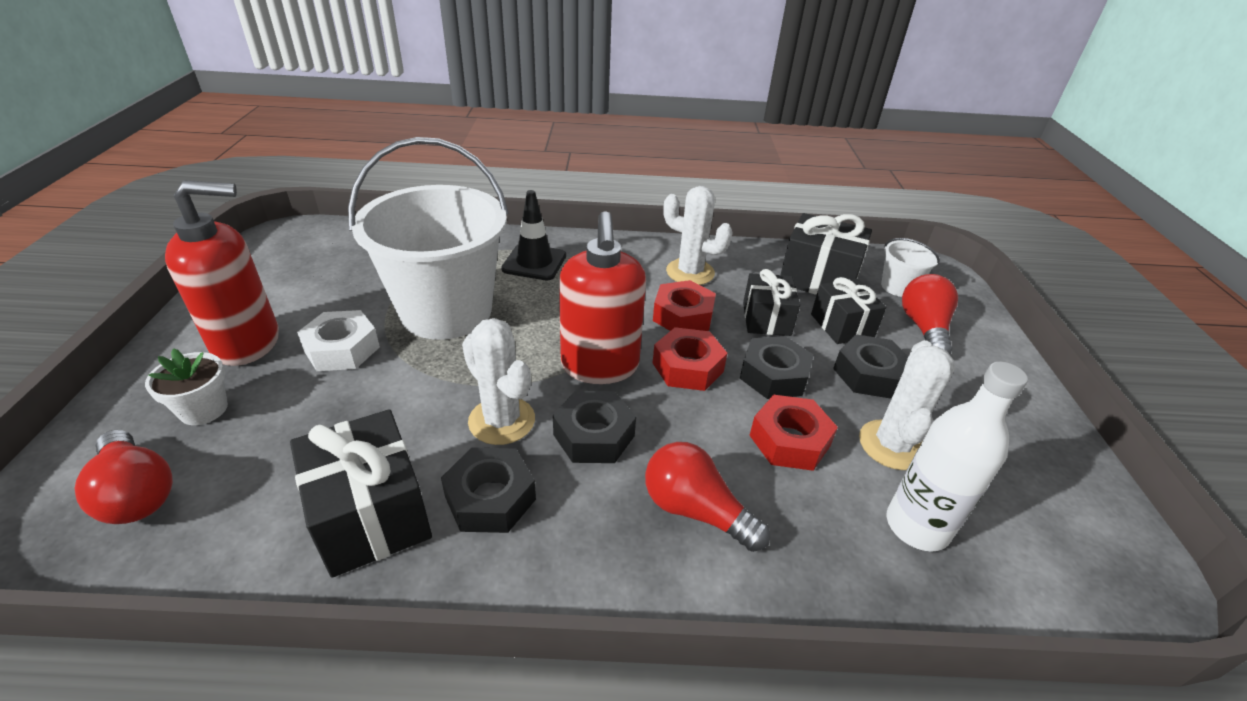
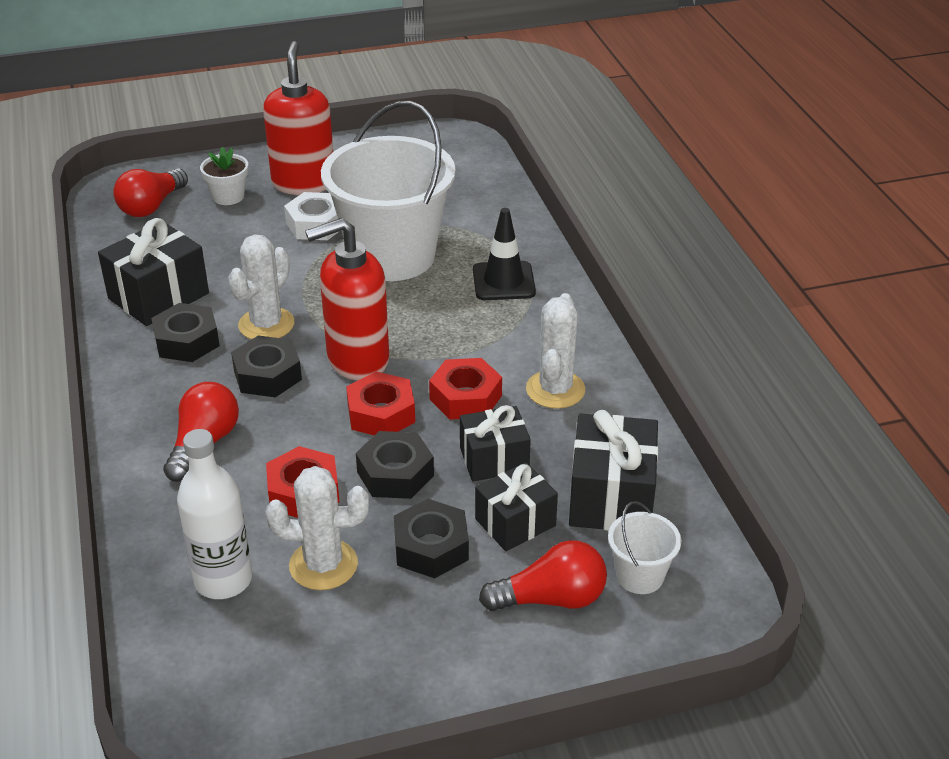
camera: 75 degrees right, 0 degrees up
(248, 343) = (303, 183): red soap dispenser -> red soap dispenser turned 150 degrees counterclockwise

